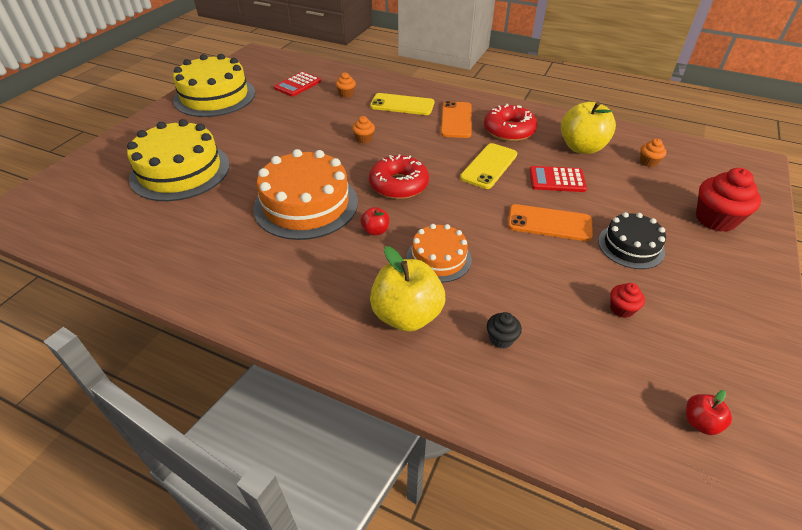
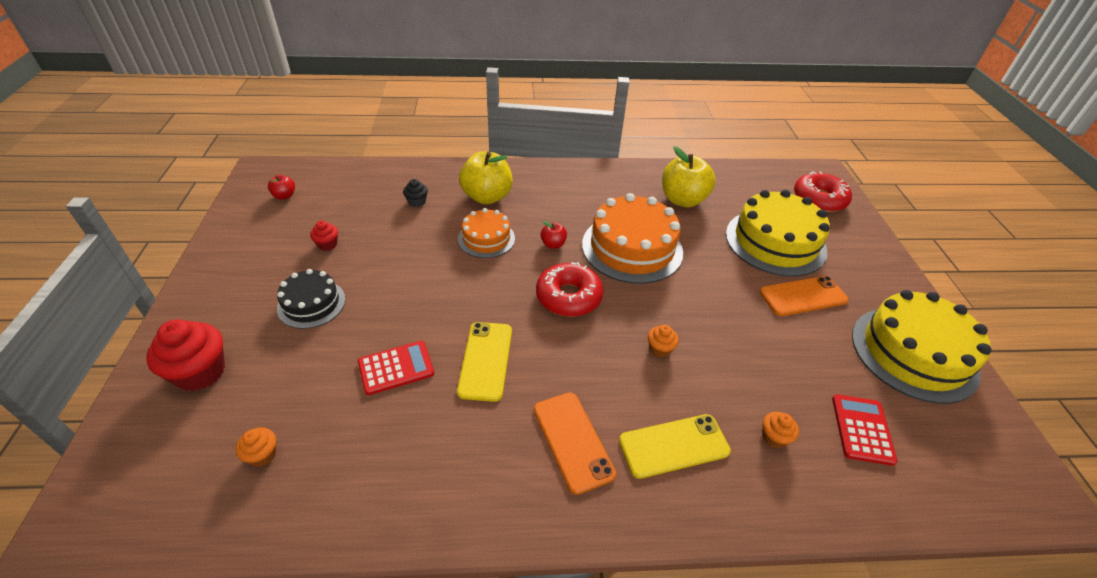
camera: 150 degrees right, 0 degrees up
(509, 130) = (484, 447): red donut -> red donut (819, 199)
(549, 223) = (396, 303): orange phone -> orange phone (803, 296)
(582, 147) = (365, 450): yellow apple -> yellow apple (682, 200)

